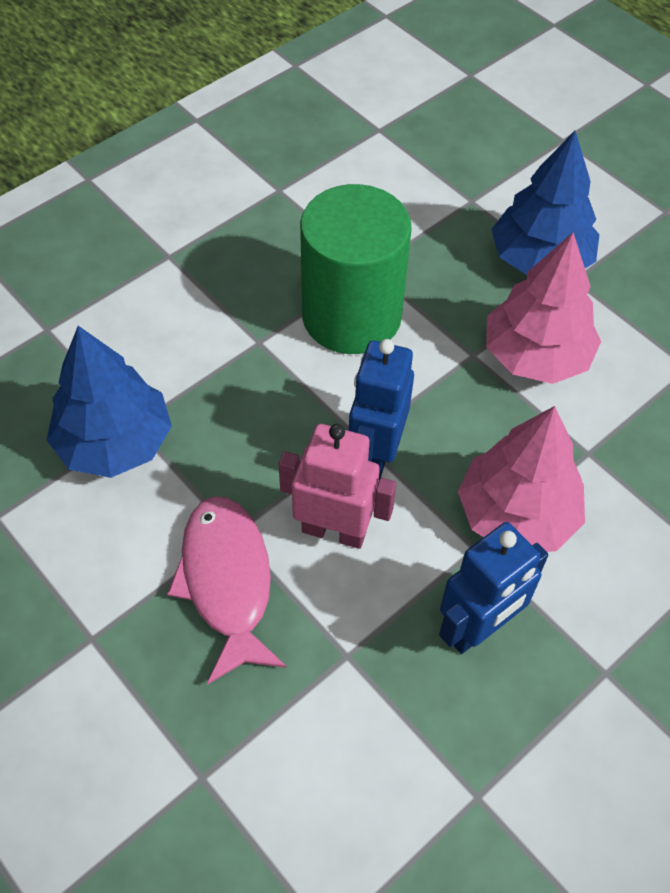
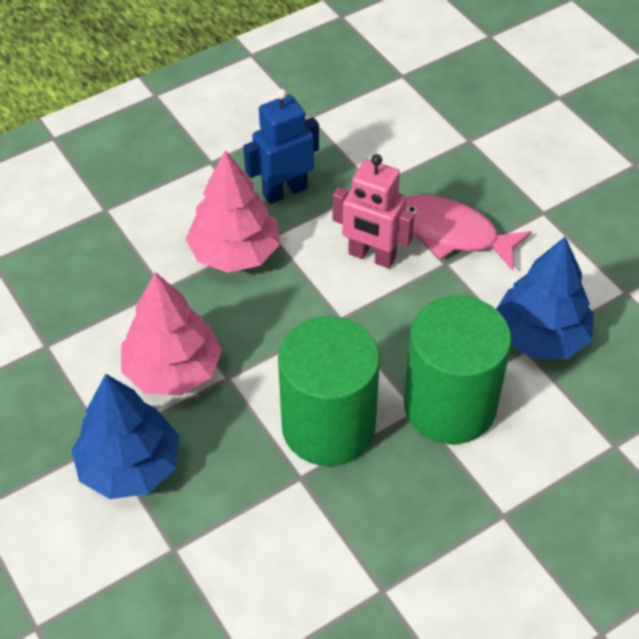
camera: 170 degrees left, 5 degrees down
(223, 350) = (450, 405): none -> green cylinder
(227, 581) = (451, 233): pink fish -> pink fish turned 120 degrees clockwise
(375, 454) = (331, 305): blue robot -> none

